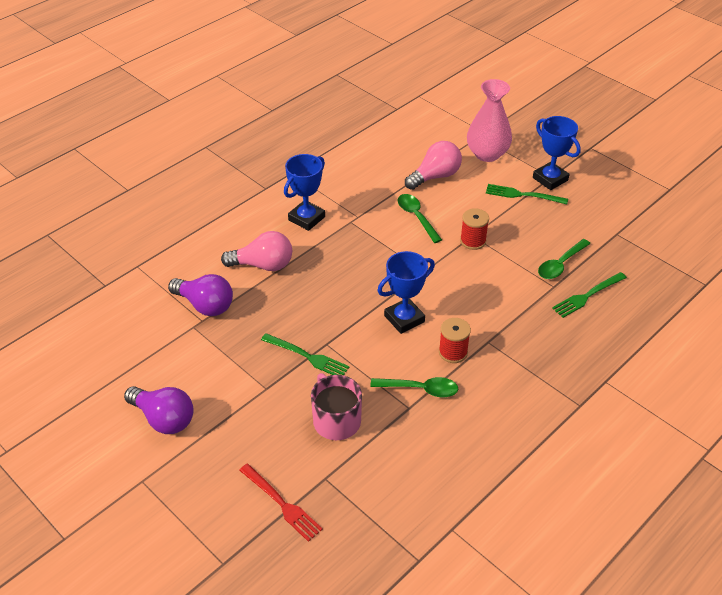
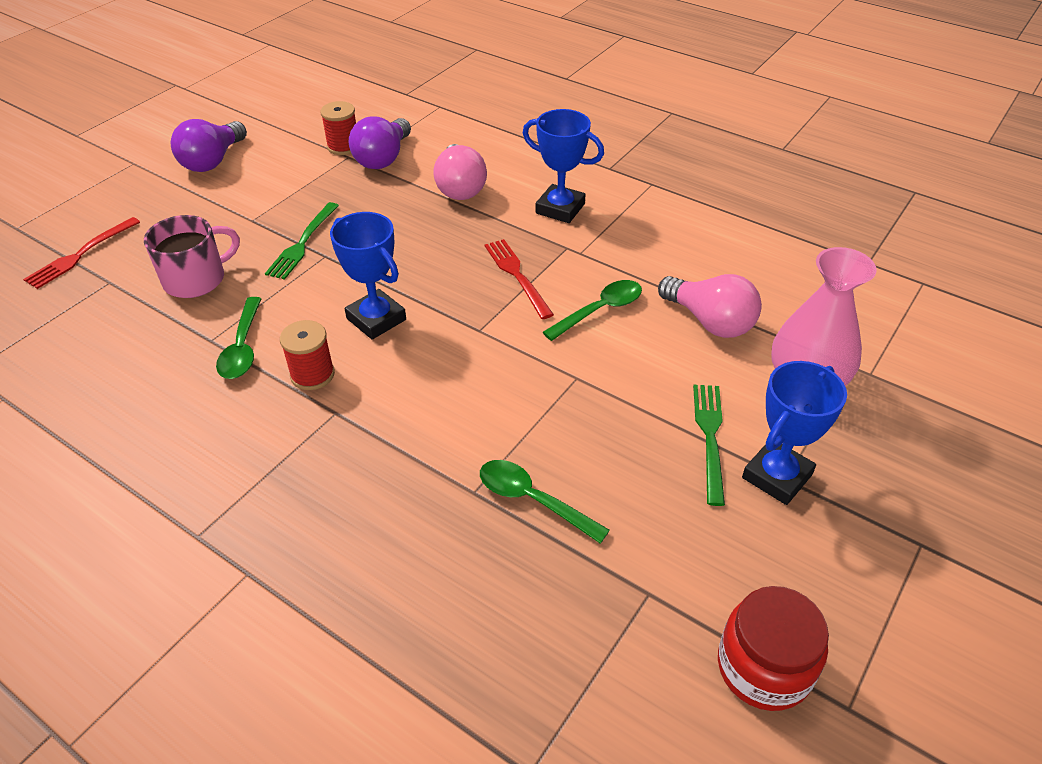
camera: 80 degrees right, 0 degrees up
(374, 248) = (516, 275): none -> red fork
(473, 241) = (563, 379): red spool -> red spool (343, 146)
(587, 296) = (456, 542): green fork -> none
(653, 207) = (764, 667): none -> red jar

